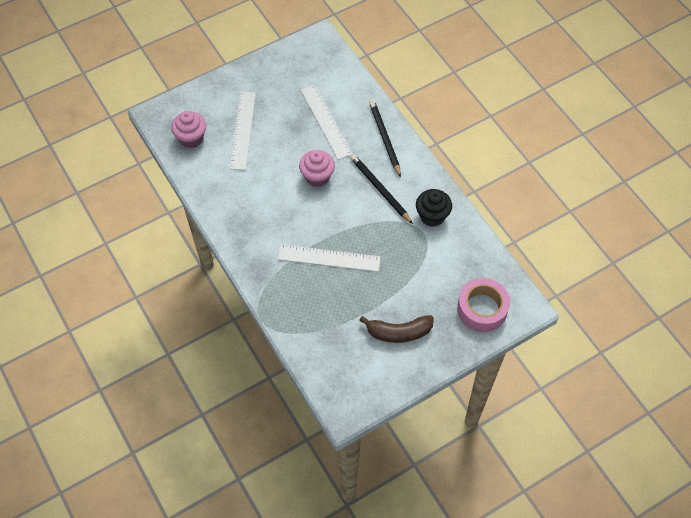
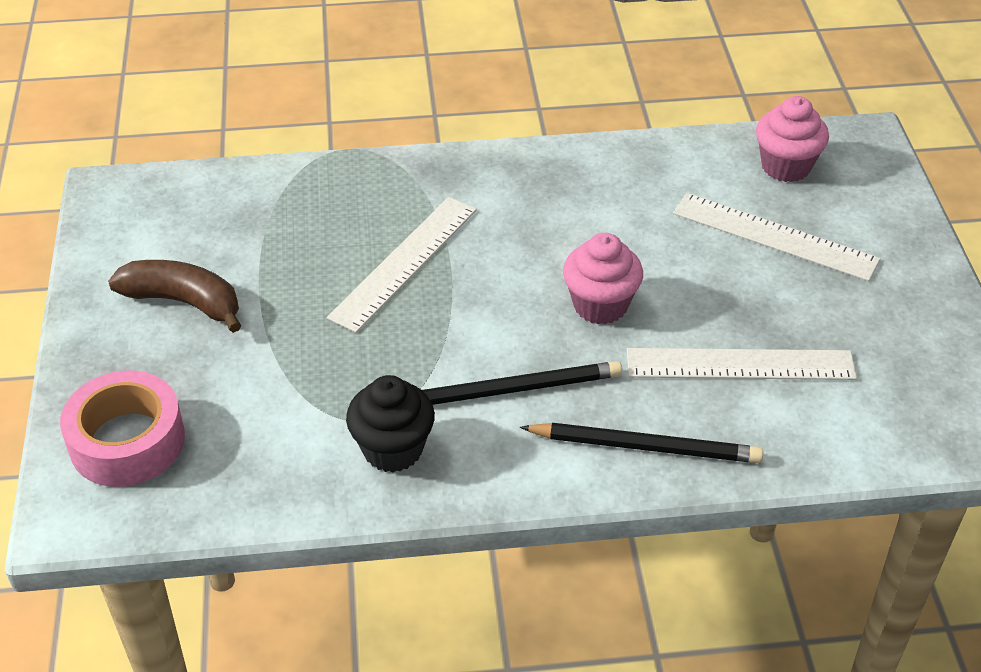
camera: 115 degrees right, 15 degrees down
(399, 332) = (184, 302): brown banana -> brown banana turned 90 degrees clockwise

